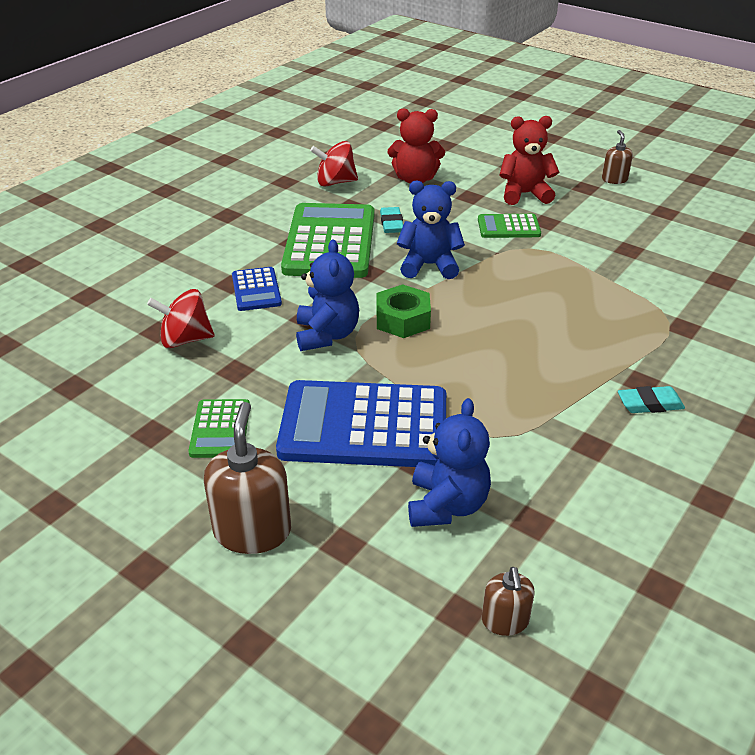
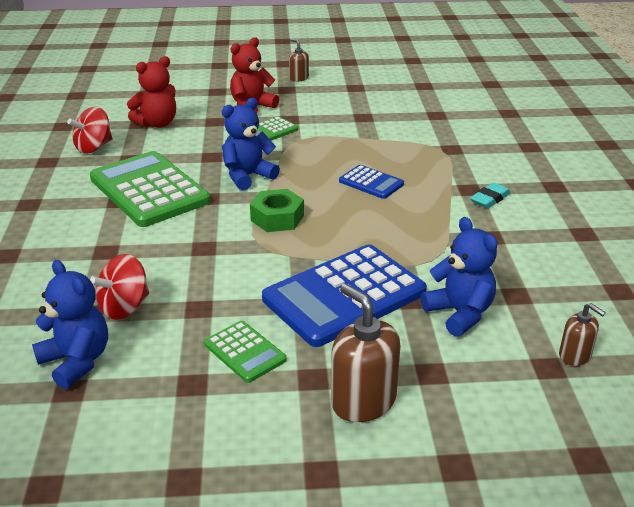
camera: 40 degrees left, 5 degrees down
(256, 290) = (135, 246): blue calculator -> blue calculator (371, 183)
(327, 335) = (236, 252): blue teddy bear -> blue teddy bear (76, 361)
(391, 224) = (181, 160): turquoise eraser -> none

